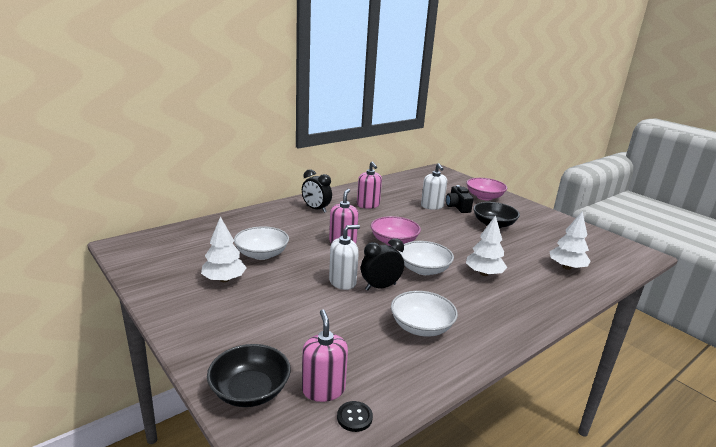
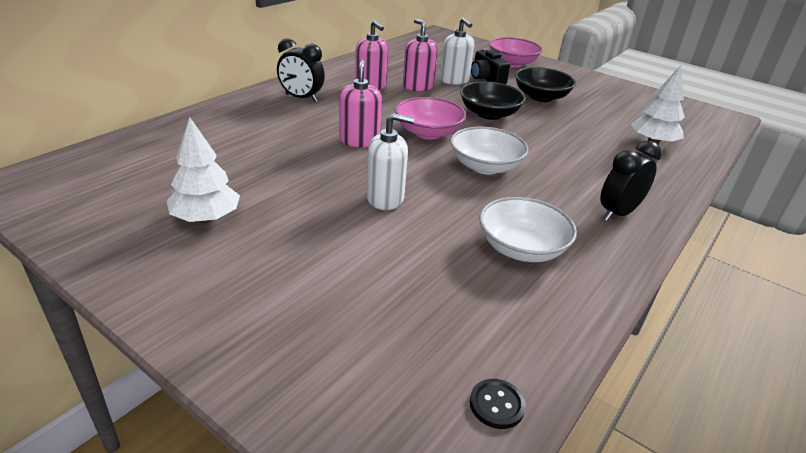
camera: 15 degrees left, 10 degrees up
(250, 391) = (321, 394): black bowl -> black bowl (489, 114)
(262, 254) = (249, 172): white bowl -> none
(323, 389) = (432, 369): pink soap dispenser -> pink soap dispenser (418, 86)
(342, 282) = (385, 198): white soap dispenser -> white soap dispenser turned 45 degrees clockwise
(380, 287) = (440, 198): black clock -> black clock (618, 213)
(484, 273) = (562, 163): white tree -> none

